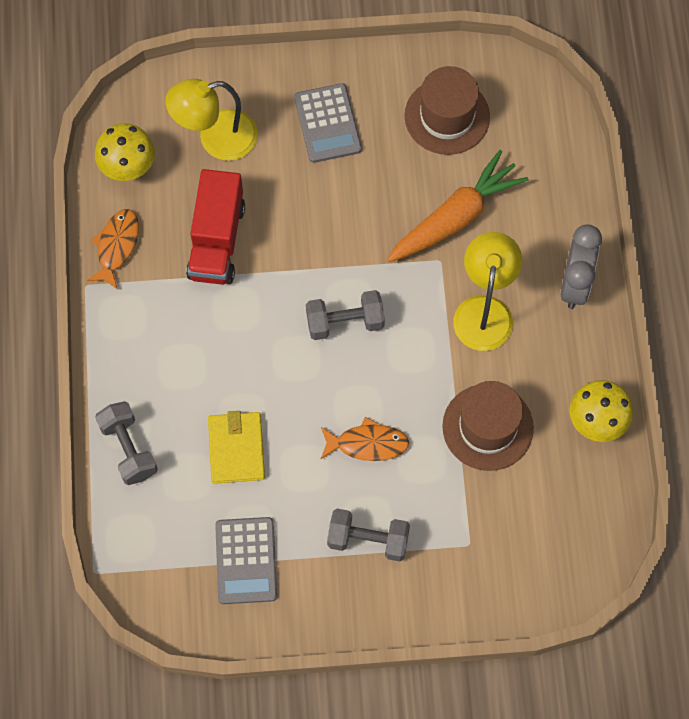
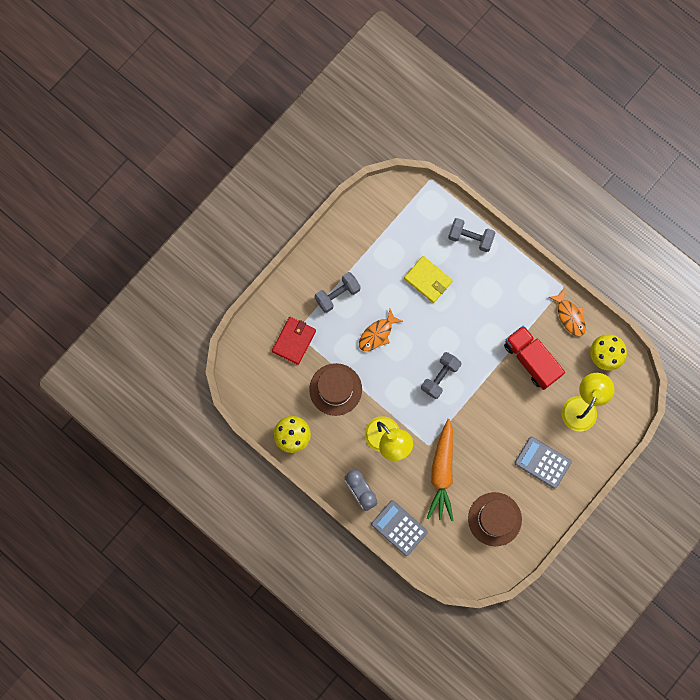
camera: 135 degrees right, 10 degrees up
(246, 561) = (377, 240): grey calculator -> grey calculator (399, 528)
(482, 535) = (294, 341): none -> red wallet

